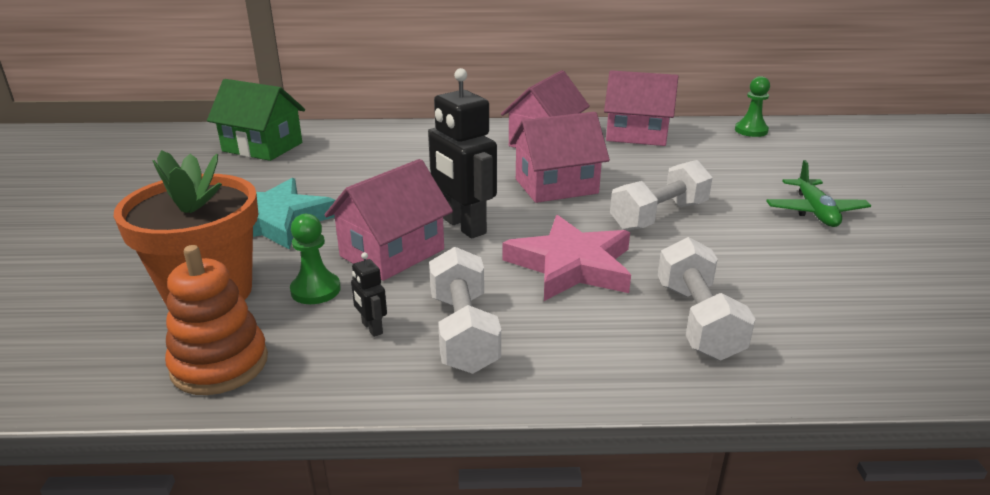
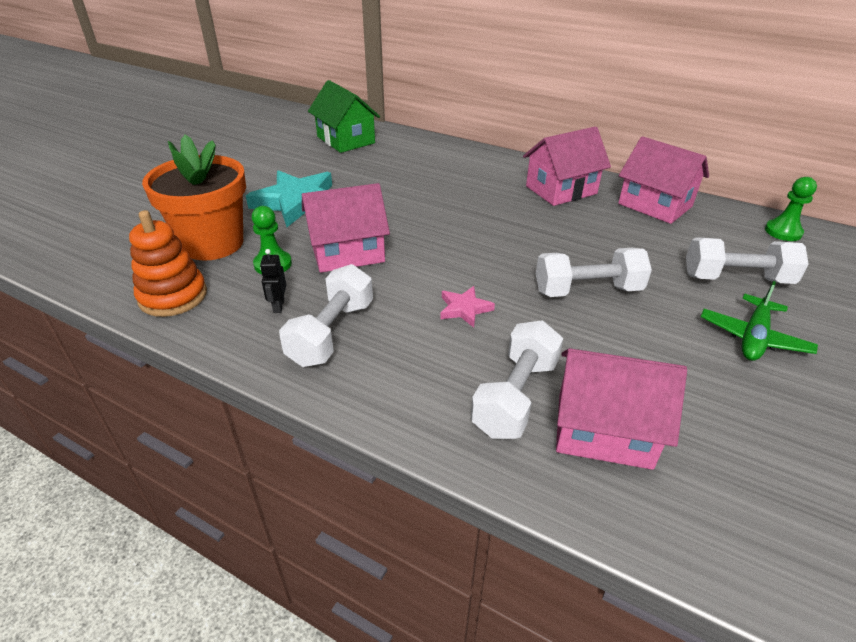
camera: 30 degrees right, 10 degrees up
(463, 226) = (418, 247): black robot -> none
(556, 186) = (527, 234): pink house -> pink house (603, 430)
(571, 265) = (464, 309): pink star -> pink star, size x0.48
(757, 173) = (736, 278): none -> white dumbbell

